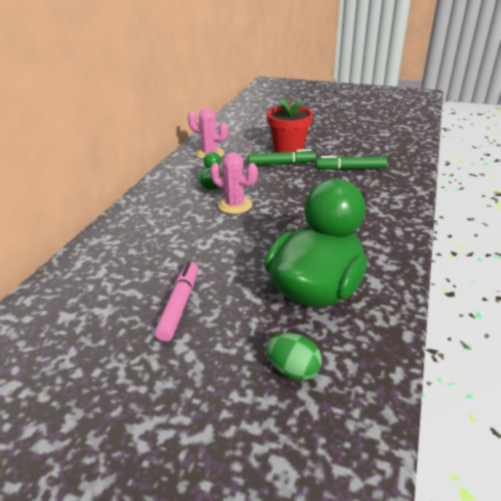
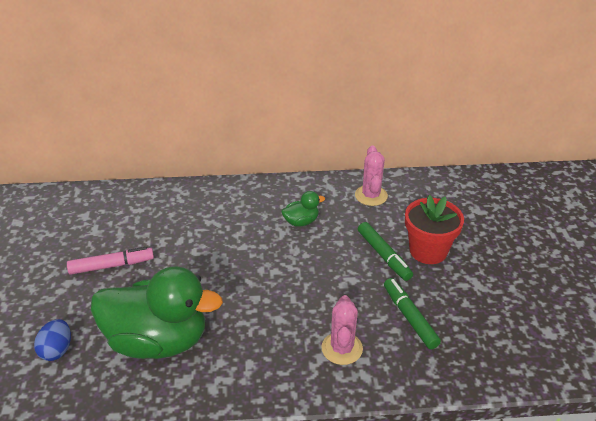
camera: 65 degrees right, 5 degrees up
(235, 205) = (272, 248): pink cactus -> pink cactus (342, 348)
(293, 370) = (56, 350): green egg -> blue egg

